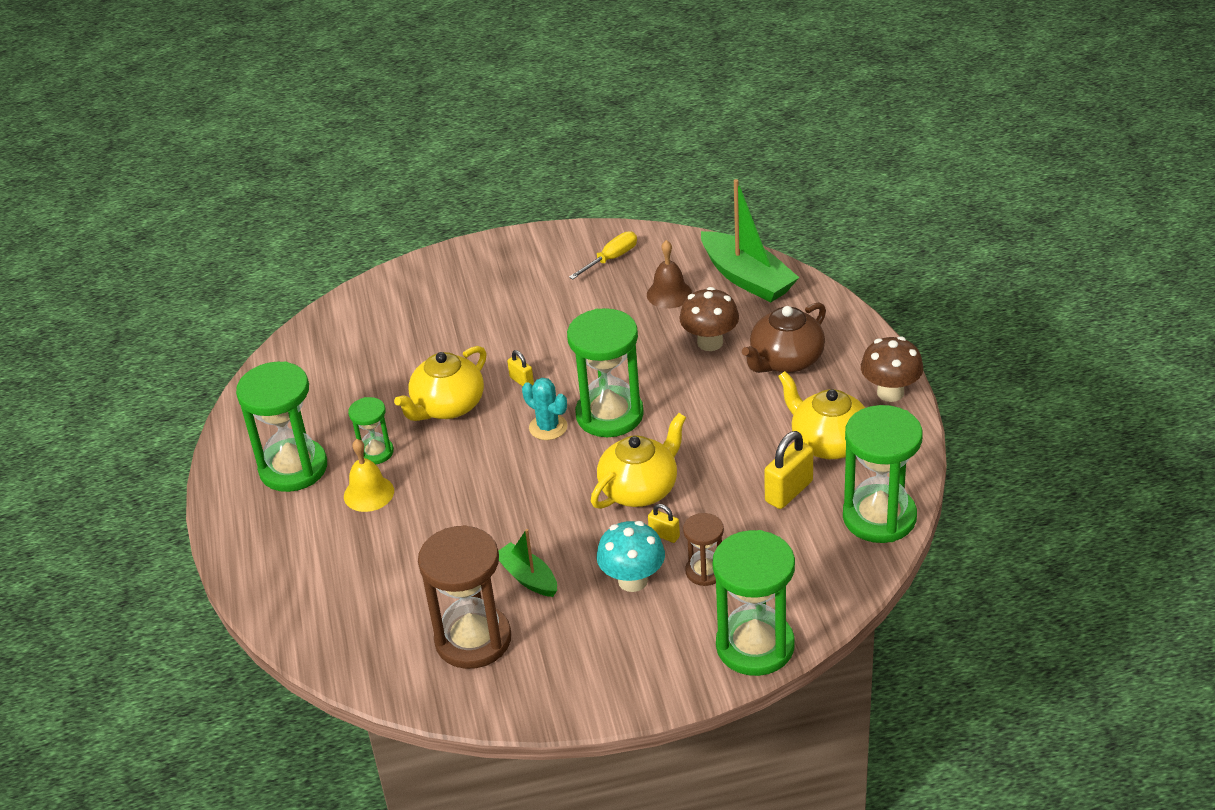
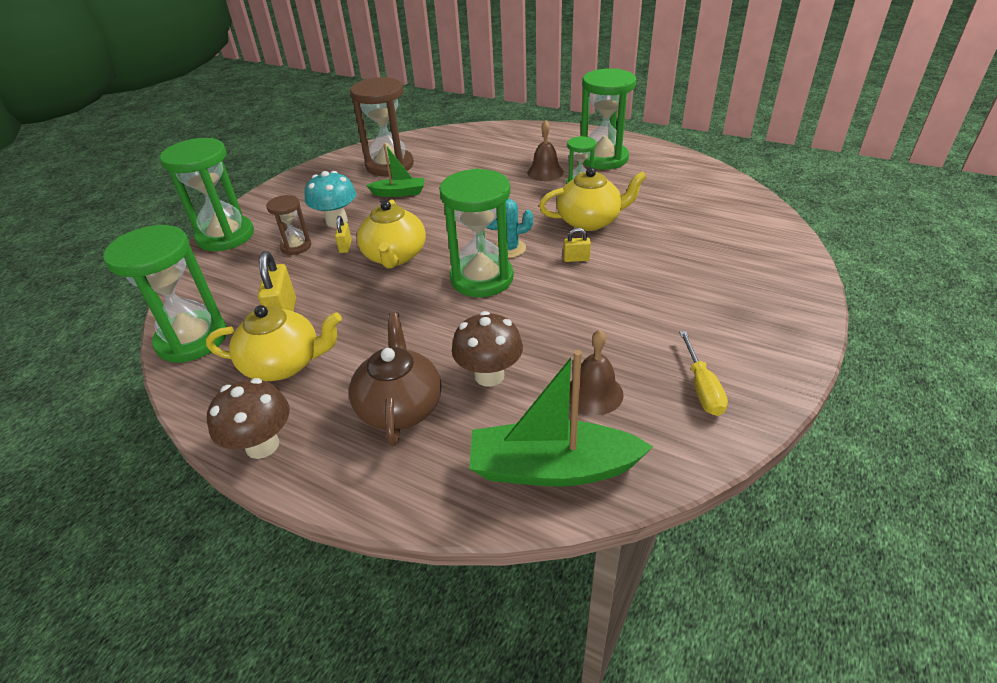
camera: 130 degrees right, 0 degrees up
(368, 493) = (545, 172): yellow bell -> brown bell
(447, 406) = (590, 221): yellow teapot -> yellow teapot turned 90 degrees clockwise
(664, 535) = (345, 246): yellow padlock -> yellow padlock turned 75 degrees counterclockwise

